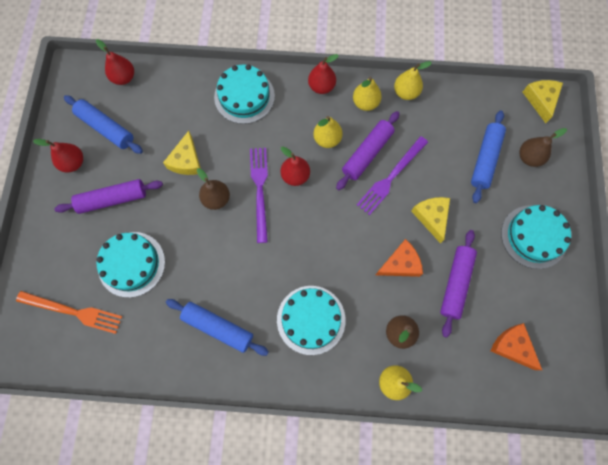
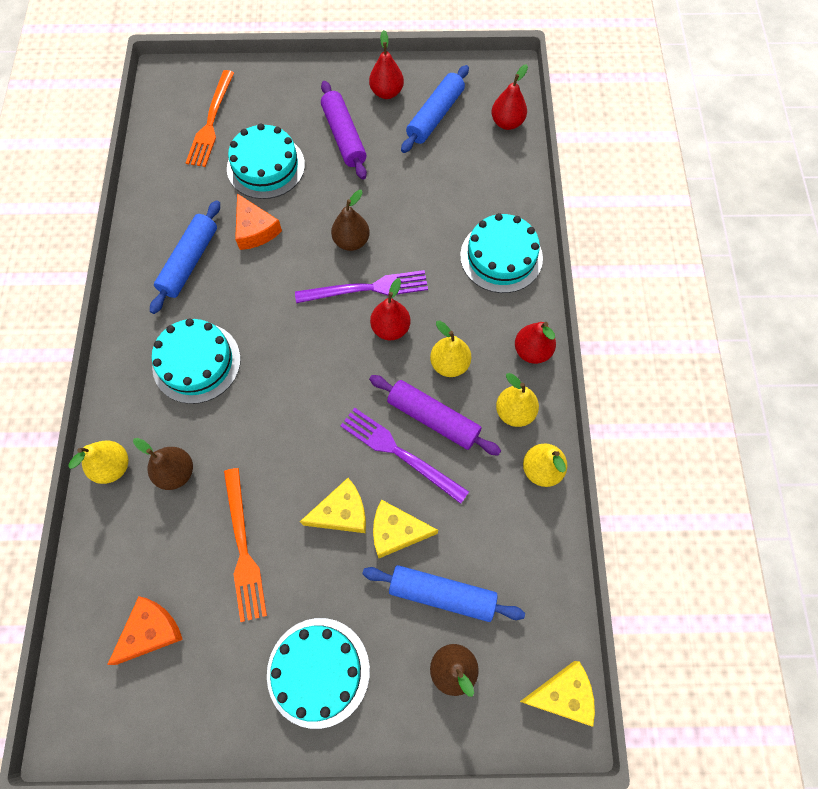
camera: 85 degrees right, 5 degrees down
(186, 160) = (401, 203): yellow cheese -> yellow cheese (396, 531)
(400, 264) = (271, 470): orange cheese -> orange cheese (255, 230)
(455, 283) = (243, 548): purple rolling pin -> orange fork

